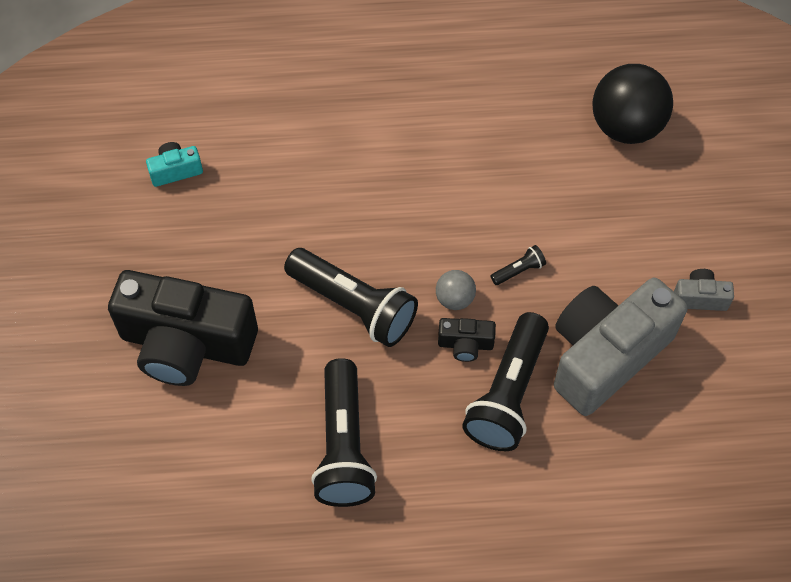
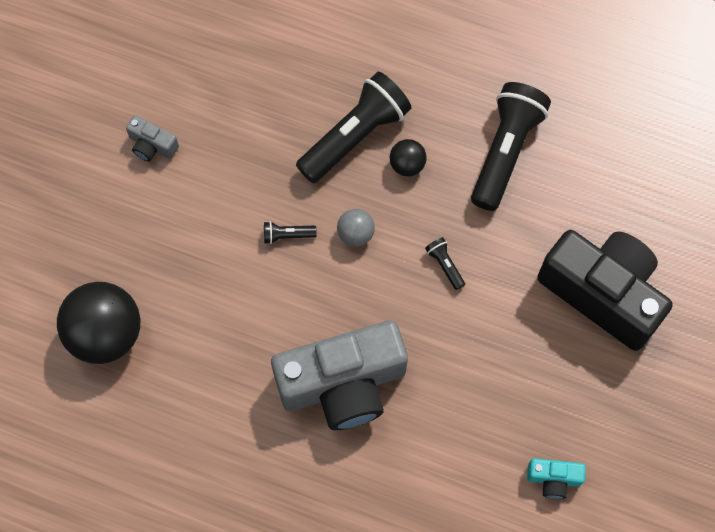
camera: 155 degrees left, 10 degrees up
(354, 306) = (444, 265): black flashlight -> black flashlight, size x0.41
(439, 387) = (407, 164): none -> black ball
(465, 344) = (367, 190): black camera -> none
(606, 355) = (259, 132): grey camera -> grey camera (343, 384)

